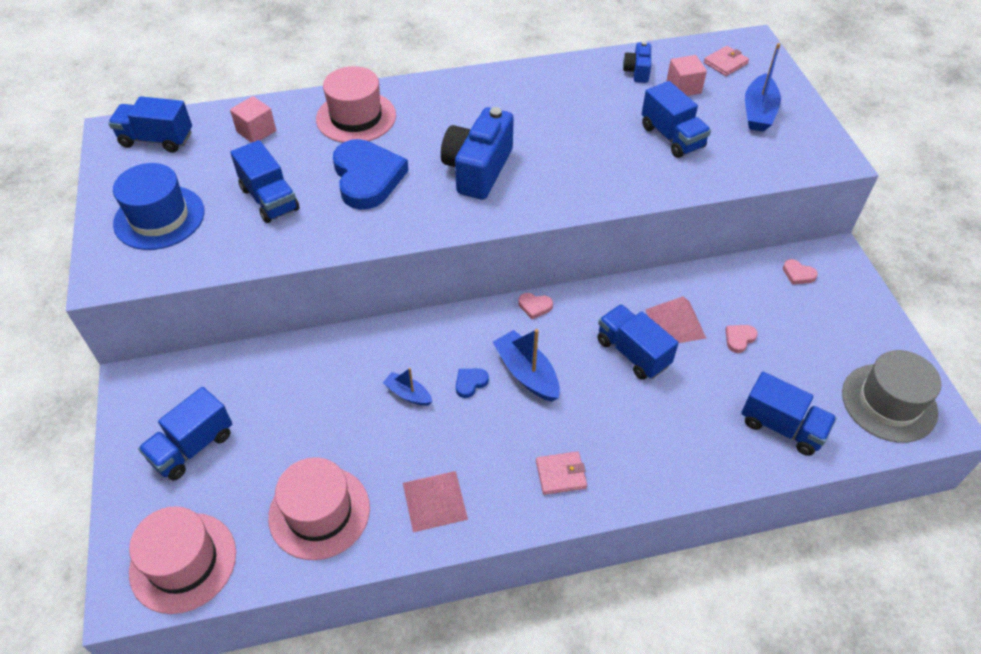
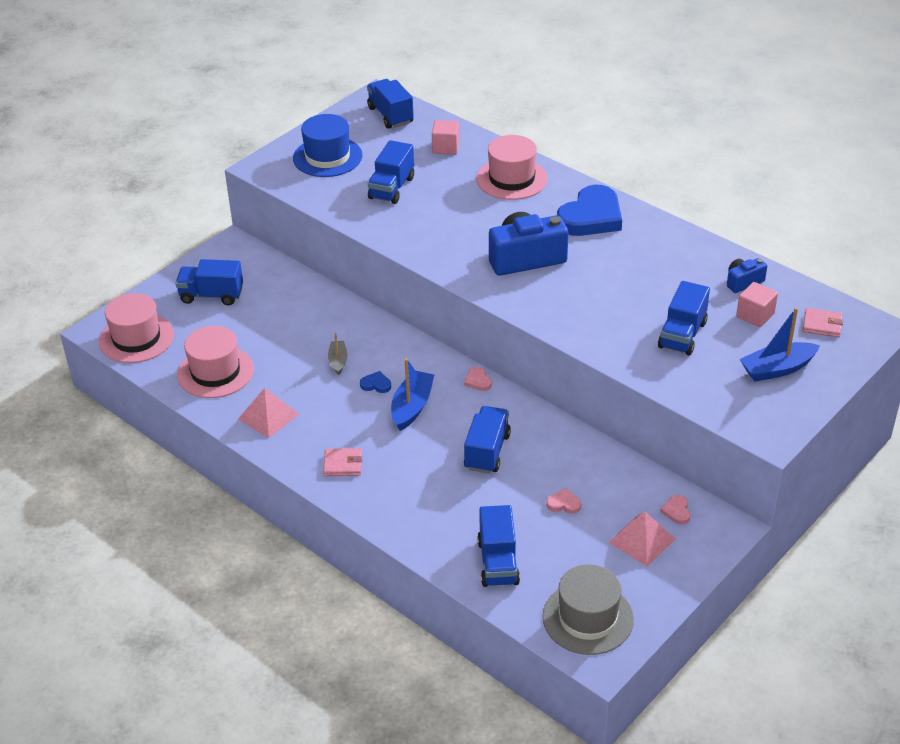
camera: 55 degrees right, 10 degrees down
(367, 178) = (458, 216): blue heart -> blue heart (591, 217)
(408, 394) = (338, 361): blue boat -> grey boat
(561, 474) = (343, 464): pink wallet -> pink wallet turned 45 degrees counterclockwise
(675, 323) = (541, 461): pink pyramid -> pink pyramid (642, 540)

